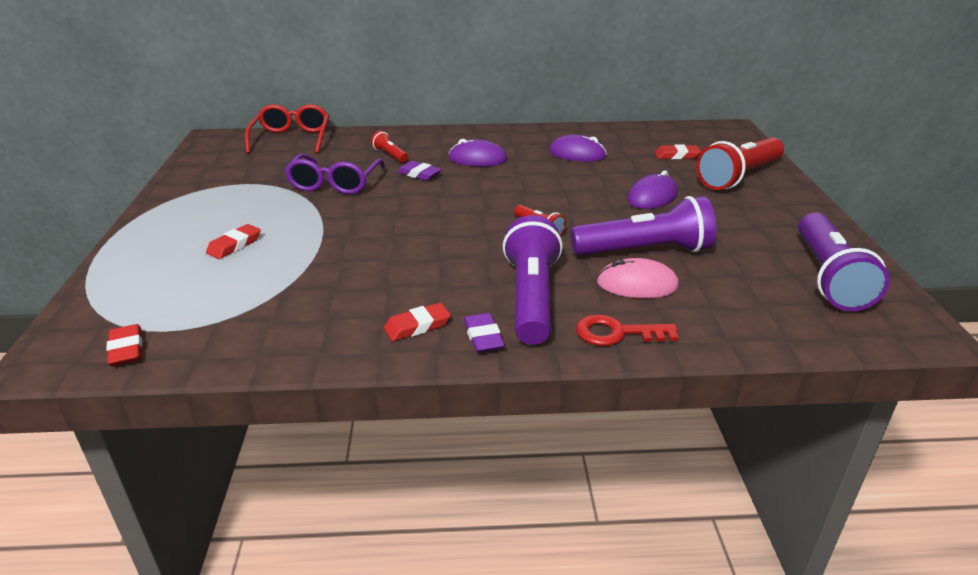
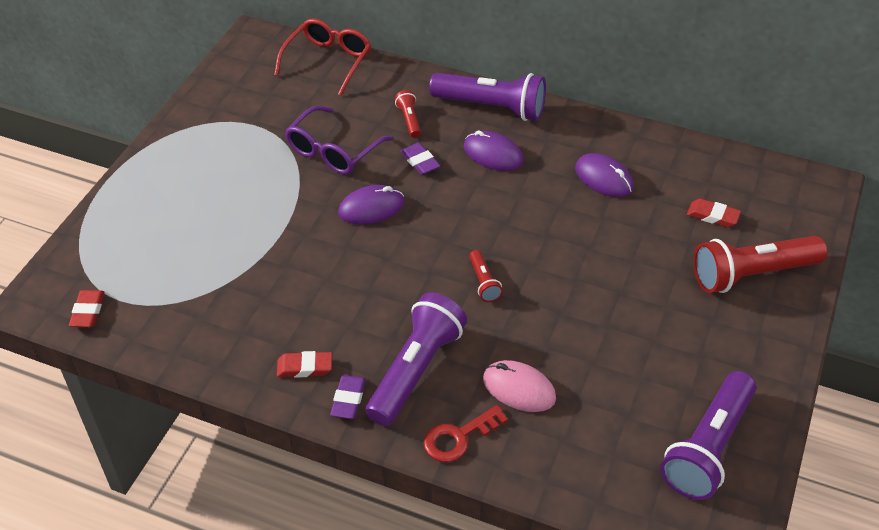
camera: 25 degrees right, 15 degrees up
(234, 245) = (209, 214): red eraser -> none
(617, 333) = (458, 437): red key -> red key turned 60 degrees counterclockwise
(644, 251) = (559, 349): purple flashlight -> purple flashlight (491, 107)
(652, 196) = (630, 274): purple mouse -> purple mouse (371, 208)

